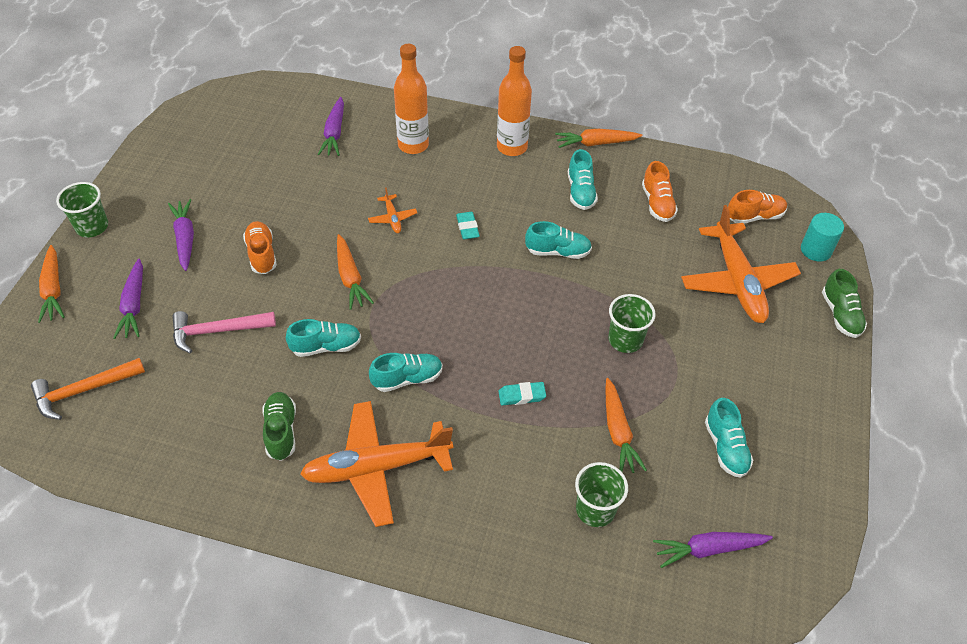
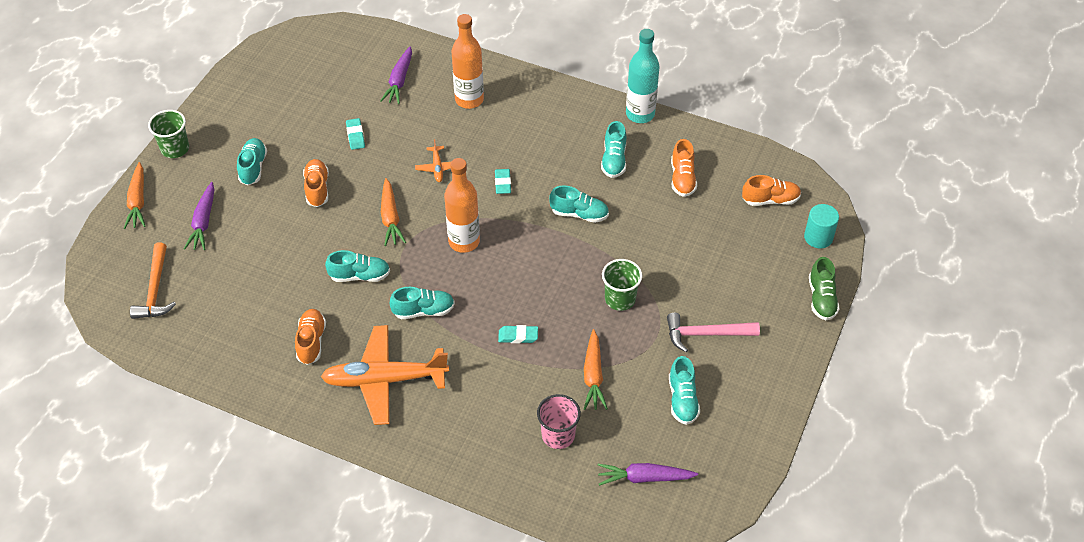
camera: 10 degrees right, 0 degrees up
(84, 391) = (155, 290): orange hammer -> orange hammer turned 75 degrees counterclockwise
(185, 238) = (253, 167): purple carrot -> turquoise shoe
(217, 331) = (270, 252): pink hammer -> pink hammer (706, 334)
(281, 431) = (311, 342): green shoe -> orange shoe
(296, 194) = (355, 136): none -> turquoise eraser
(512, 147) = (560, 110): orange bottle -> orange bottle (464, 242)
(595, 509) = (558, 435): green cup -> pink cup
(596, 143) = (640, 114): orange carrot -> turquoise bottle
(737, 281) = (736, 258): orange plane -> none

